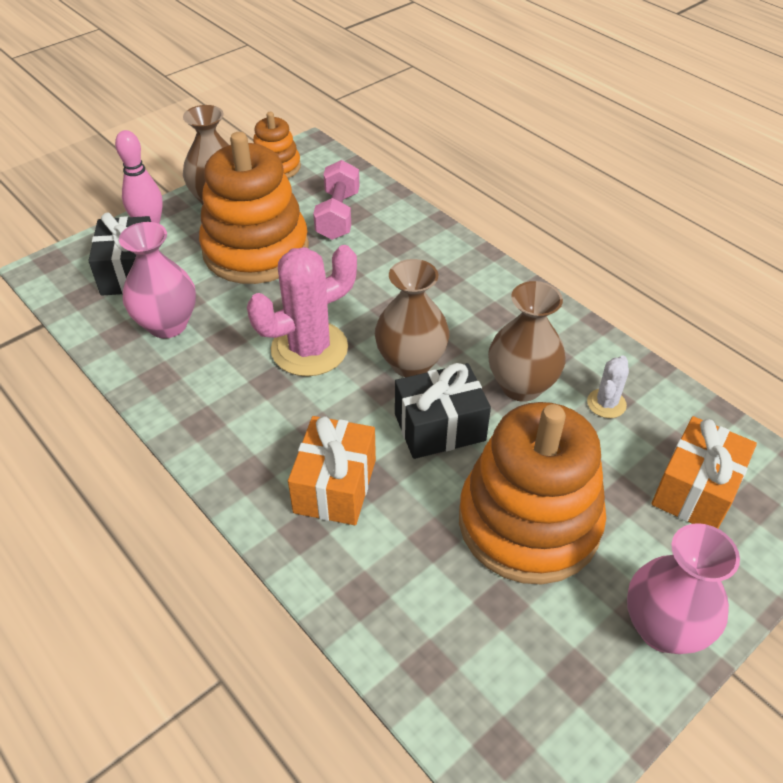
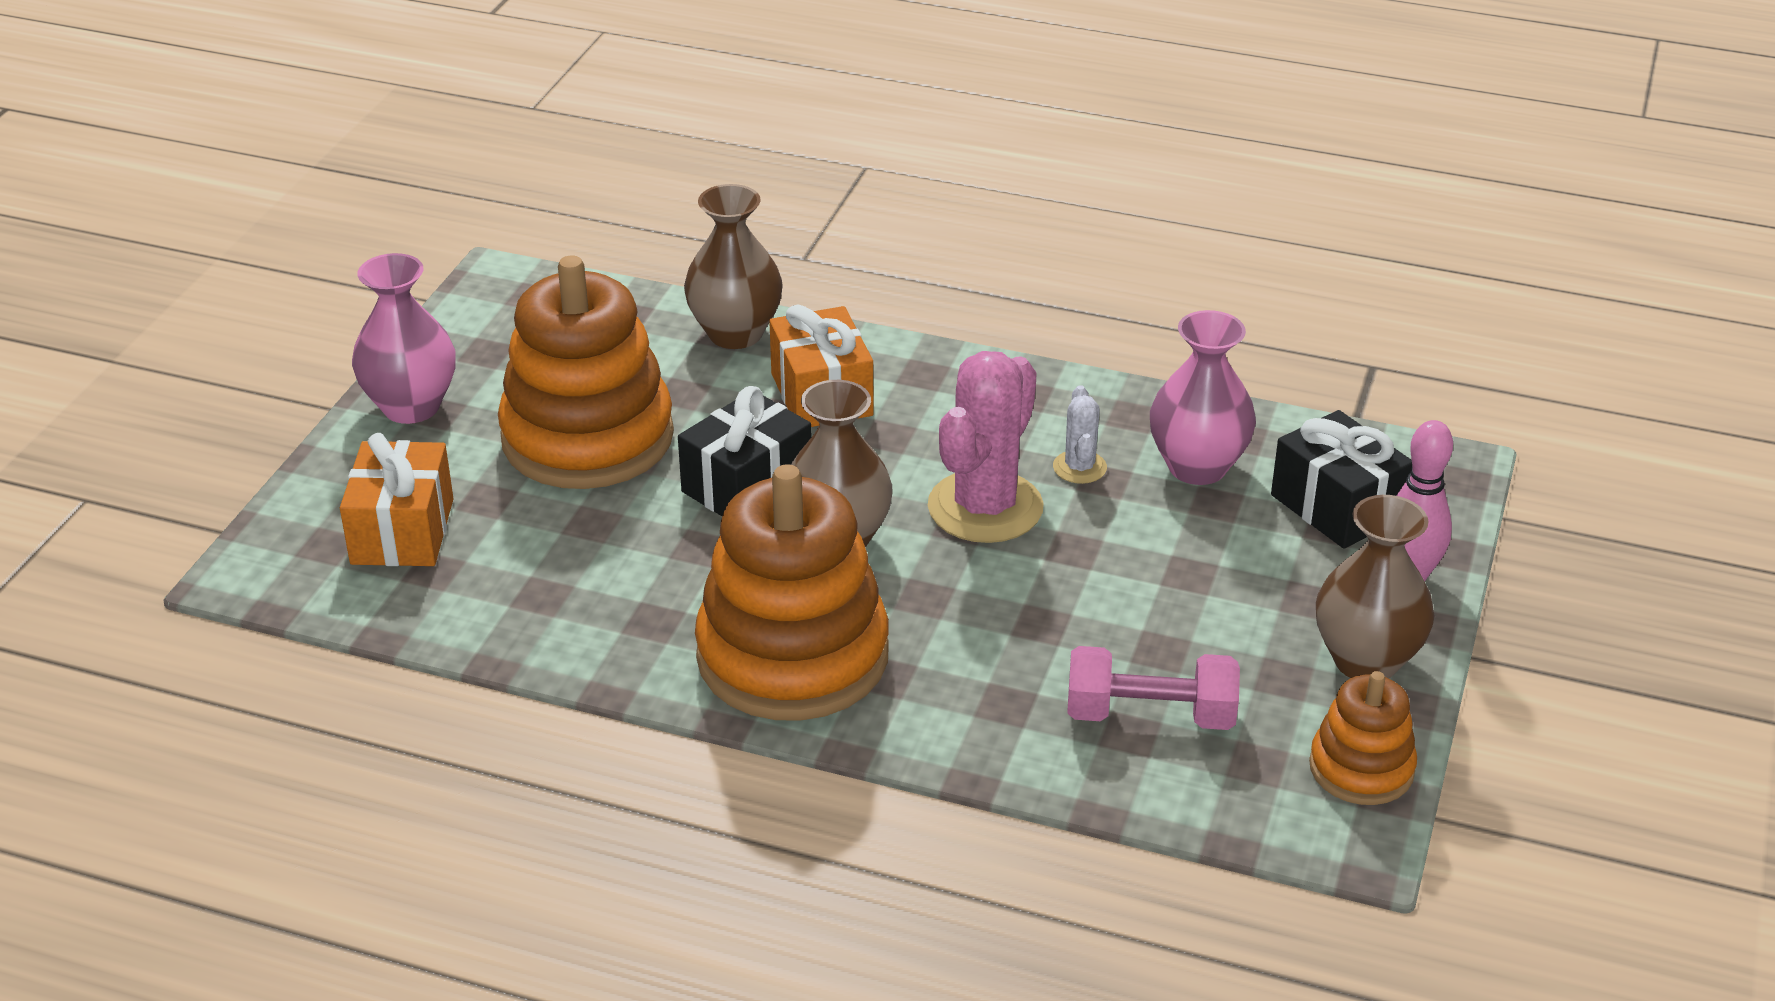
camera: 150 degrees right, 10 degrees down
(256, 250) = (1208, 605): orange stacking toy -> orange stacking toy (793, 656)
(338, 215) = (1150, 715): pink dumbbell -> pink dumbbell turned 60 degrees counterclockwise
(521, 386) = (672, 566): brown vase -> brown vase (735, 333)
(606, 403) = (547, 586): white cactus -> white cactus (1079, 467)

